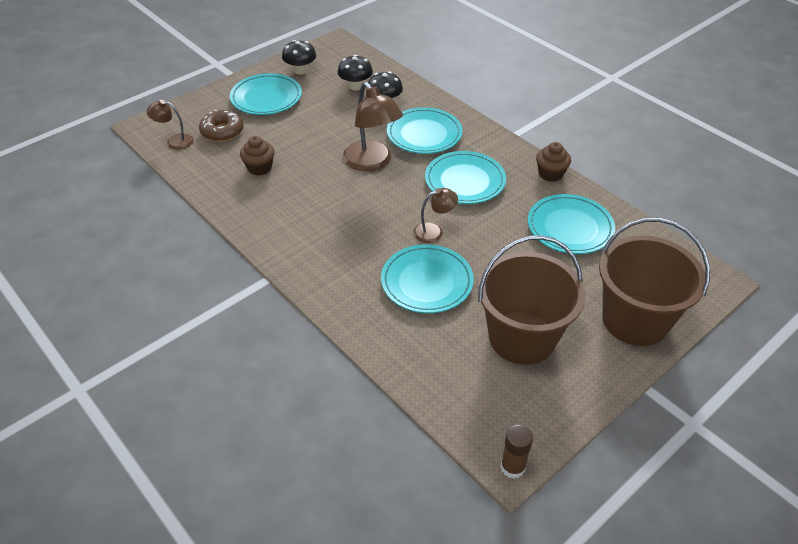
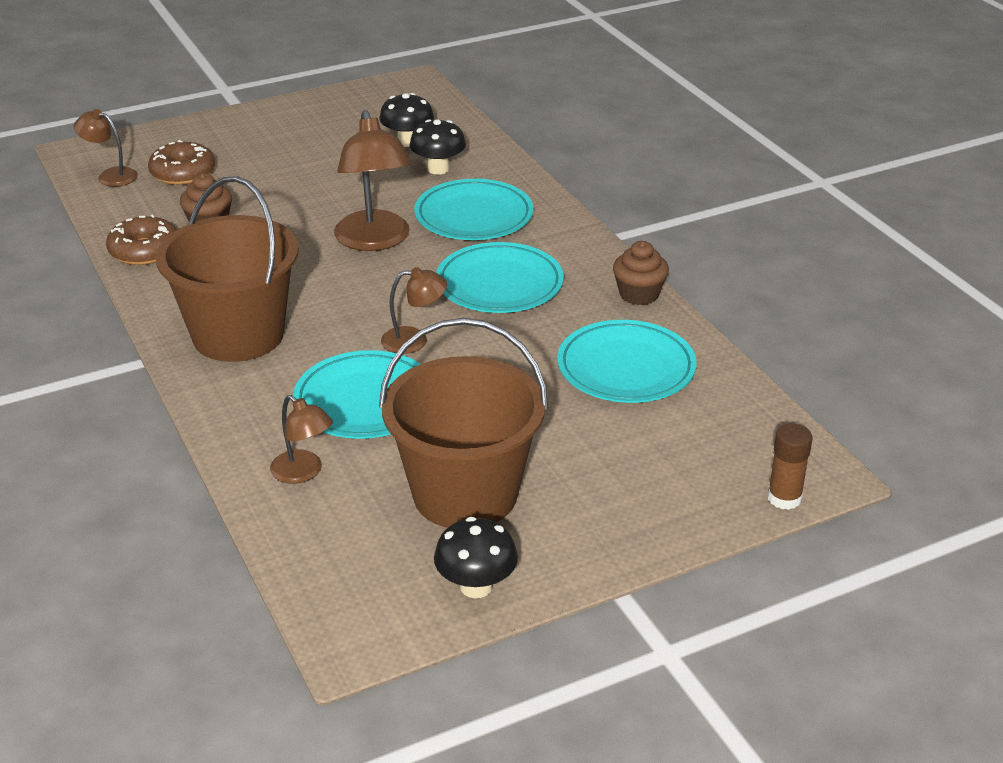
camera: 15 degrees right, 10 degrees down
(227, 195) = (144, 251): none -> brown donut
(266, 98) = (269, 140): turquoise plate -> none
(300, 70) = (338, 112): black mushroom -> black mushroom (476, 586)
(415, 343) = (303, 473): none -> brown lamp
(512, 467) = (353, 649): brown glue stick -> brown glue stick (784, 498)
(635, 320) = (654, 503): brown bucket -> brown bucket (238, 335)

